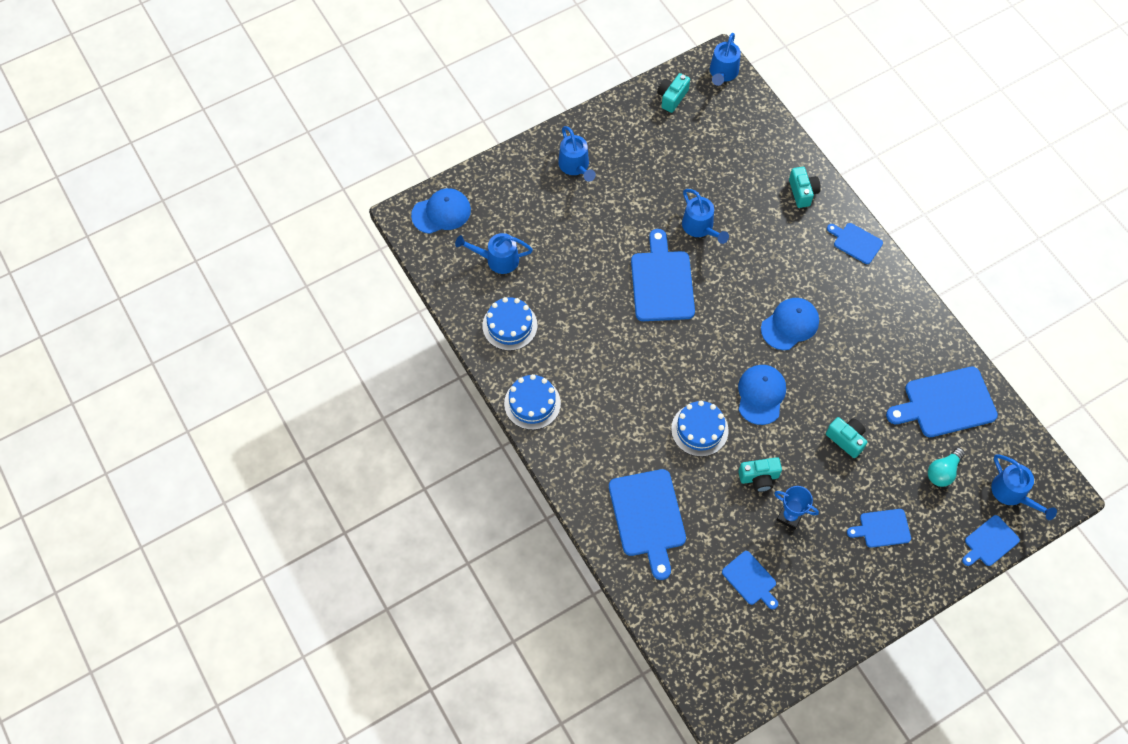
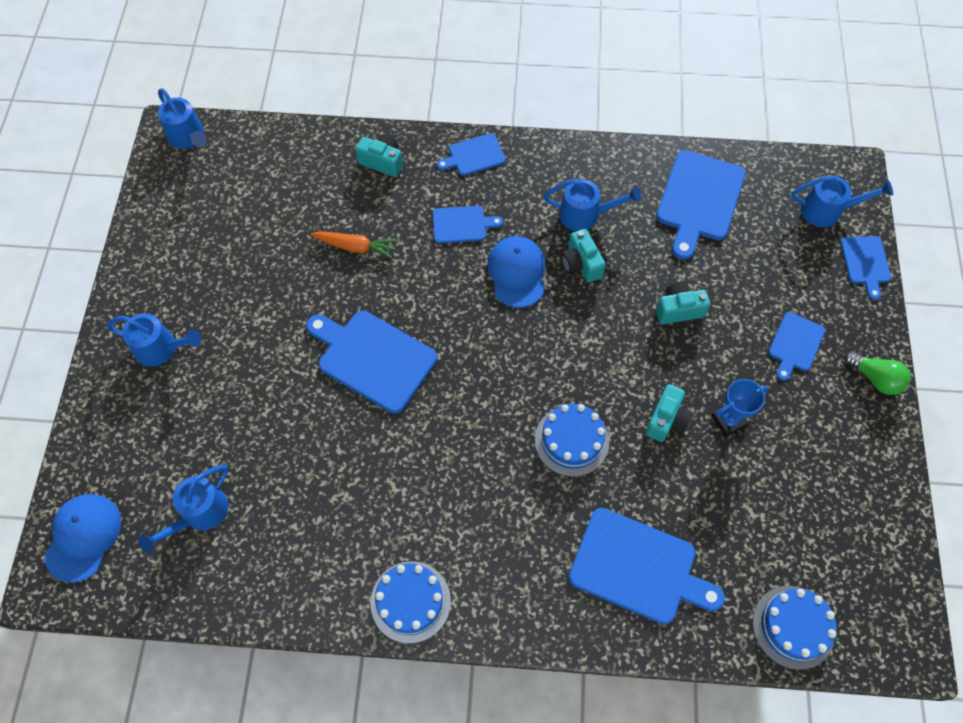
camera: 55 degrees left, 0 degrees up
(510, 325) = (293, 558): blue cake -> blue cake (793, 627)
(672, 97) = (171, 200): turquoise camera -> turquoise camera (581, 264)
(700, 228) = (342, 278): blue watering can -> blue watering can (586, 215)
(728, 220) = (356, 247): none -> orange carrot
(750, 580) = (777, 510): blue cutting board -> blue cutting board (462, 225)
(761, 395) = (574, 353): blue cap -> none
(899, 594) = (875, 378): none -> green light bulb
(943, 472) = (768, 251): turquoise light bulb -> none

